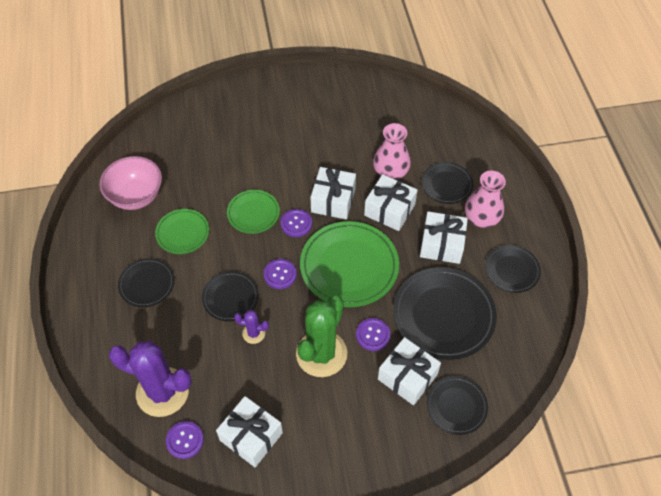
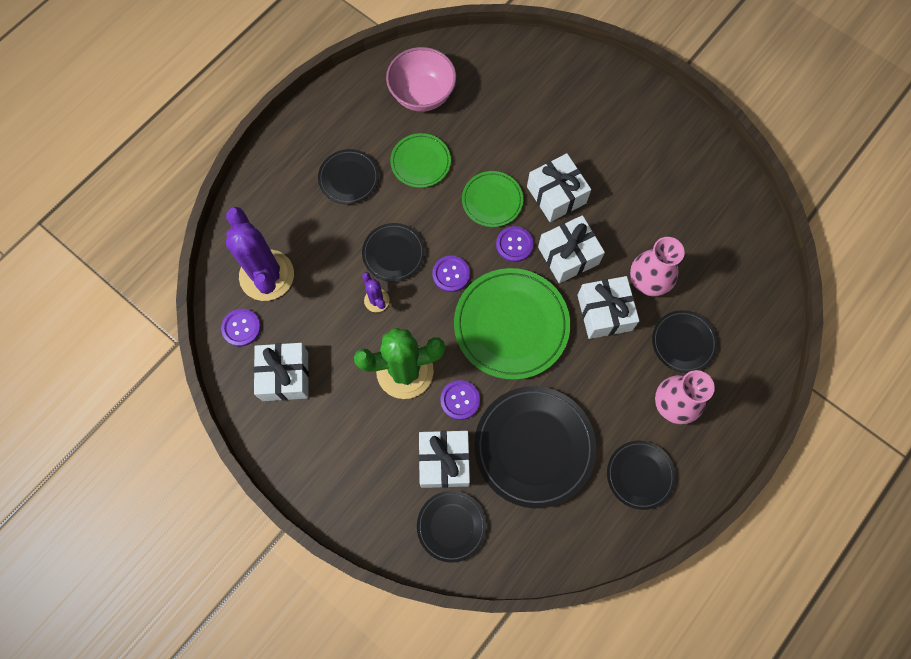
camera: 50 degrees right, 15 degrees up
(441, 245) = (609, 389): white gift -> white gift (556, 195)

